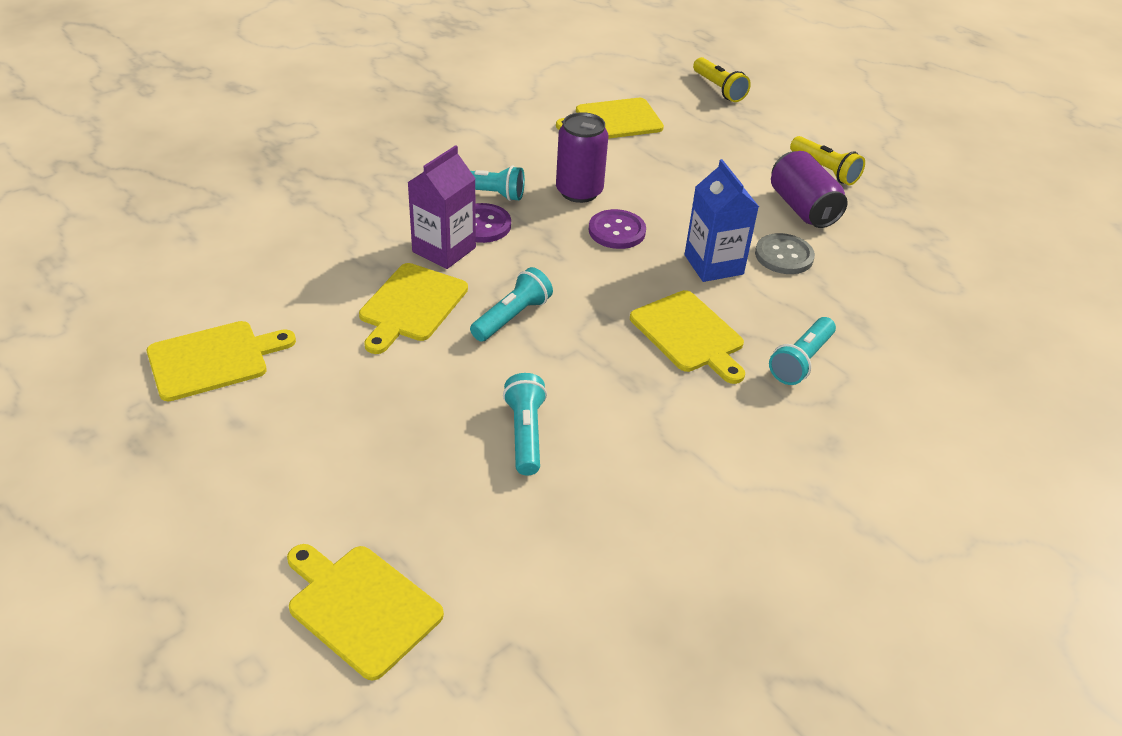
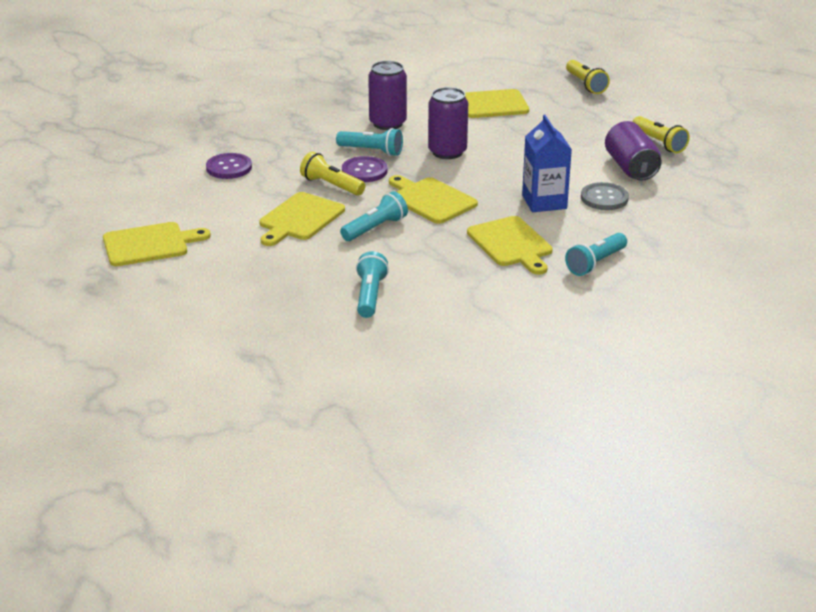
camera: 10 degrees right, 10 degrees down
(361, 607) = (235, 380): yellow cutting board -> yellow cutting board (431, 200)
(444, 249) = (331, 185): purple carton -> yellow flashlight
(498, 150) = (387, 123): none -> purple can
(617, 231) = (471, 178): purple button -> purple button (229, 168)

